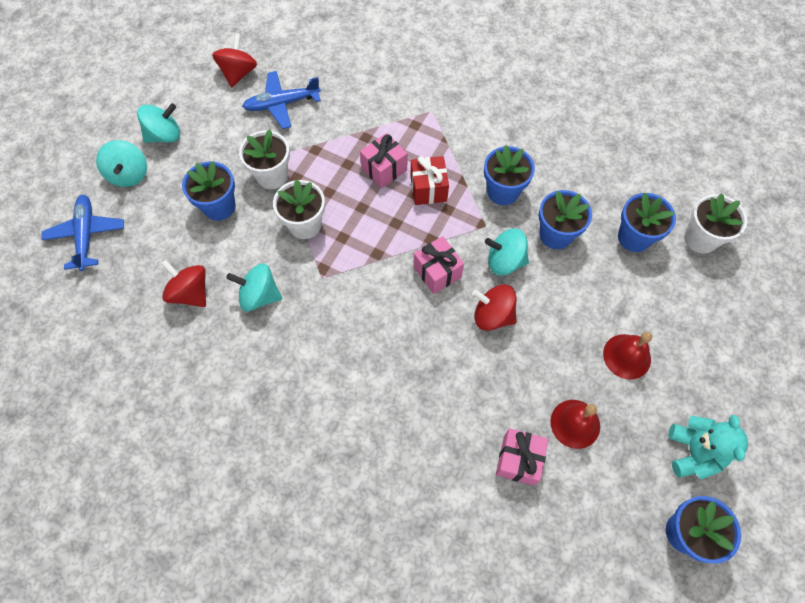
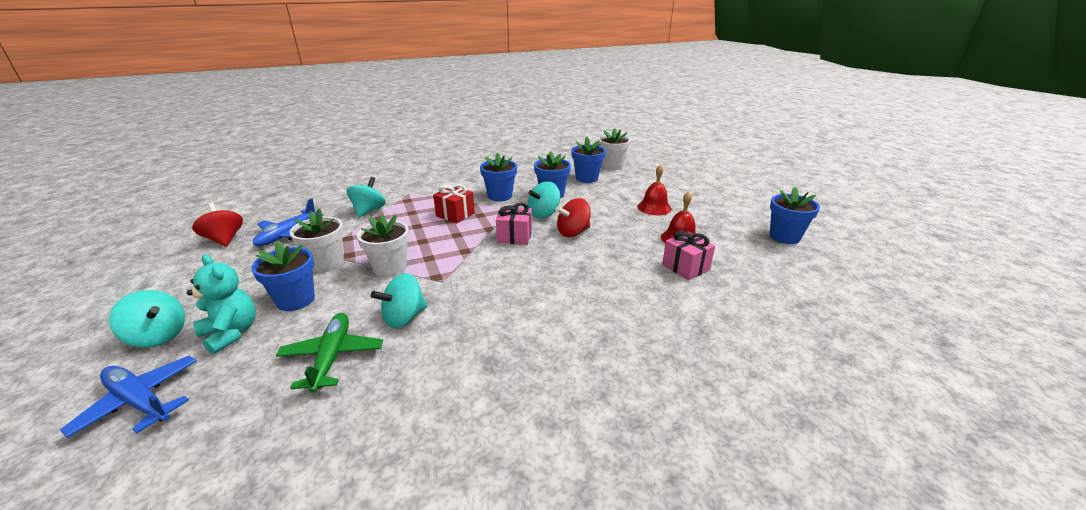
camera: 50 degrees left, 35 degrees down
(165, 135) = (179, 297): turquoise spinning top -> turquoise spinning top (369, 211)
(190, 292) = (332, 357): red spinning top -> green plane
(384, 169) = (413, 222): pink gift -> none
(693, 452) = (734, 215): turquoise teddy bear -> turquoise teddy bear (231, 333)

